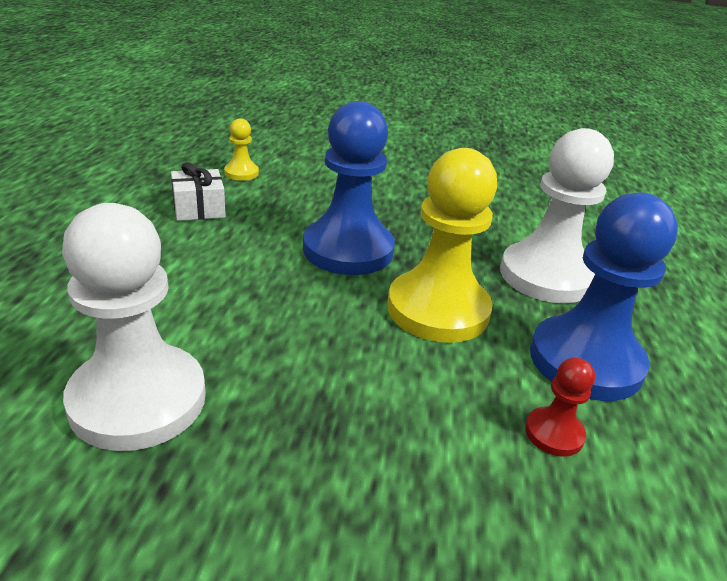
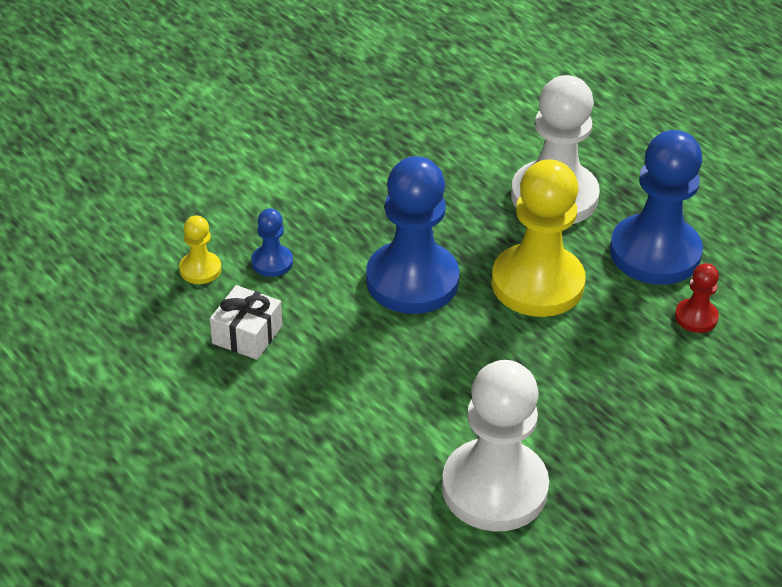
camera: 45 degrees left, 10 degrees up
(284, 192) = (272, 262): none -> blue pawn

